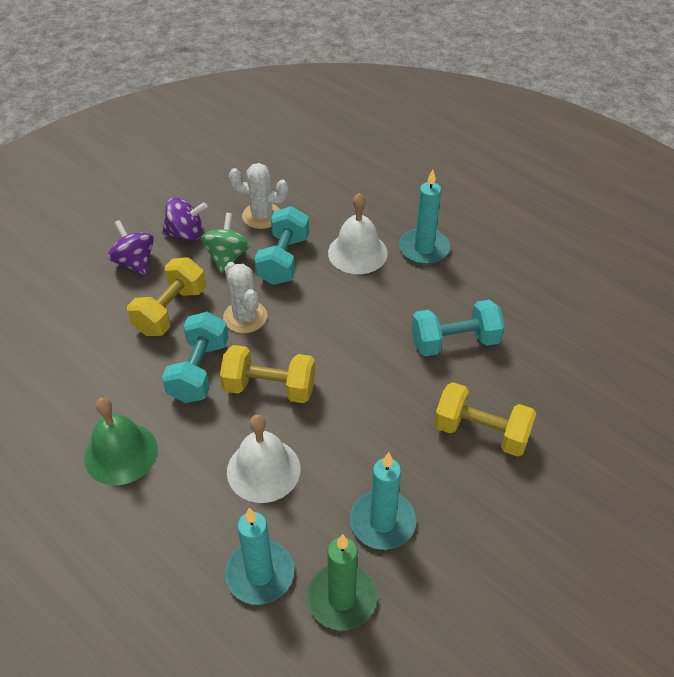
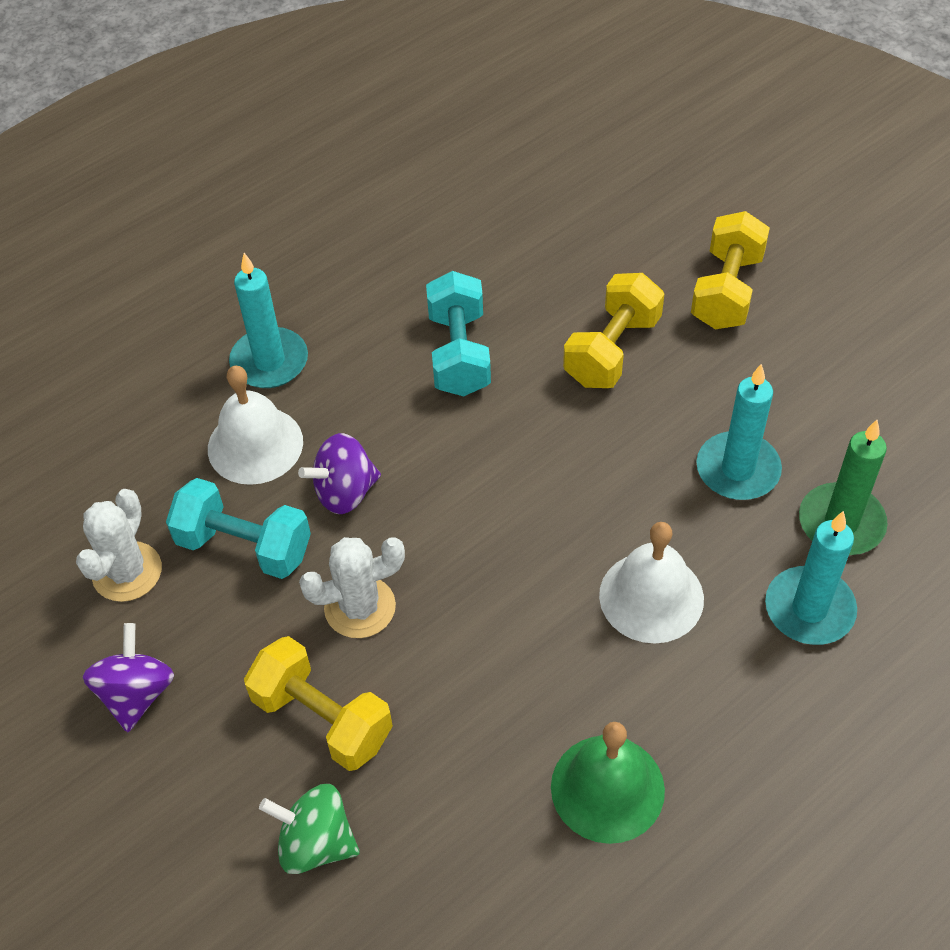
camera: 80 degrees left, 5 degrees up
(135, 262) = (188, 780): purple spinning top -> purple spinning top (345, 492)
(199, 371) = (461, 676): turquoise dumbbell -> none
(227, 257) = (215, 629): green spinning top -> green spinning top (315, 842)
(269, 388) = (508, 581): yellow dumbbell -> yellow dumbbell (726, 291)

